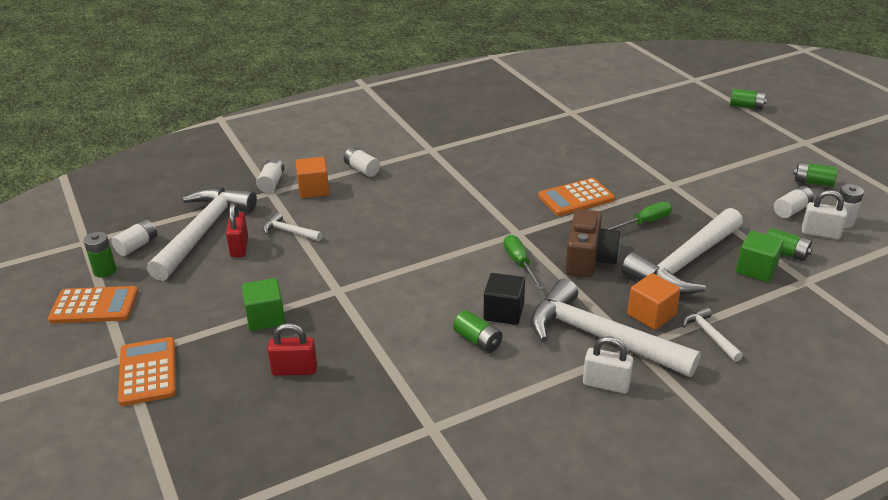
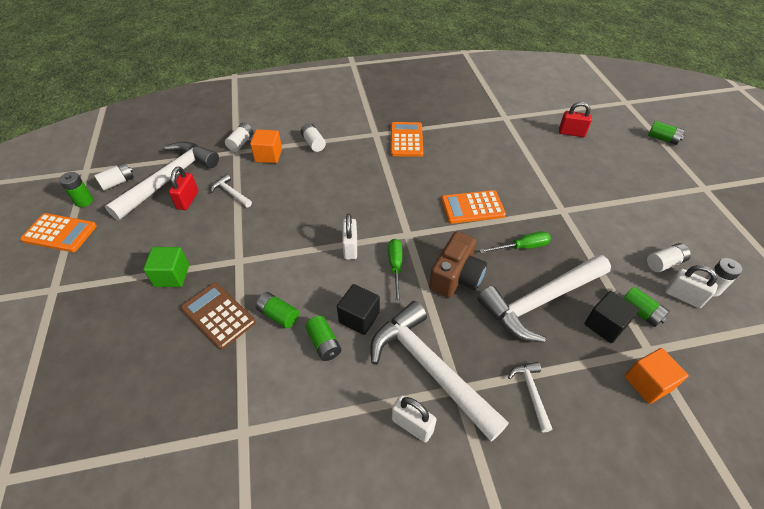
camera: 15 degrees right, 15 degrees up
(148, 372) = (62, 308): orange calculator -> orange calculator (406, 140)
(294, 370) = (166, 336): red padlock -> red padlock (571, 133)
(344, 341) = (218, 315): none -> brown calculator
(460, 256) = (350, 248): none -> white padlock
(651, 315) = (486, 354): orange cube -> orange cube (647, 383)
(756, 269) = (605, 325): green cube -> black cube
(813, 182) = (696, 235): green battery -> green battery (278, 315)

